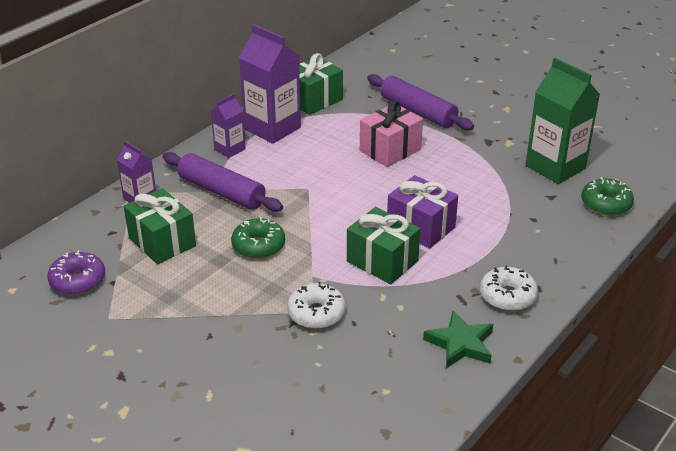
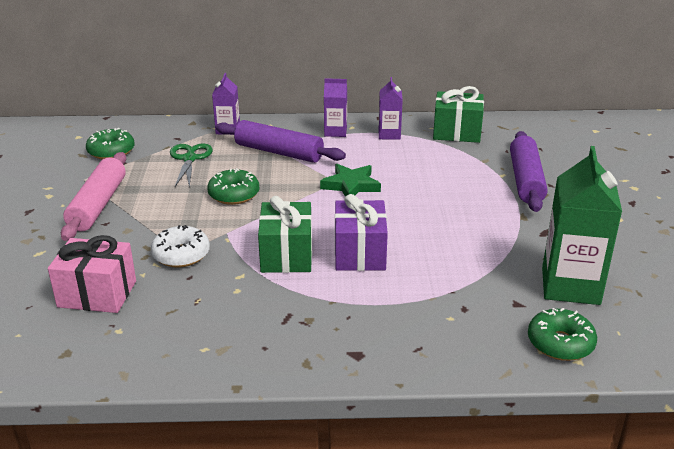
camera: 50 degrees right, 5 degrees down
(78, 281) = (111, 151): purple donut -> green donut
(162, 242) = (189, 159): green gift -> green scissors
(171, 328) = (98, 205): none -> pink rolling pin
(221, 192) = (279, 152): purple rolling pin -> purple rolling pin turned 60 degrees counterclockwise
(272, 128) = (389, 134): purple carton -> purple carton, size x0.53
(390, 150) = (446, 192): pink gift -> pink gift (97, 294)
(460, 344) = (222, 344): green star -> green star (351, 185)
(507, 296) = (323, 342): white donut -> none

